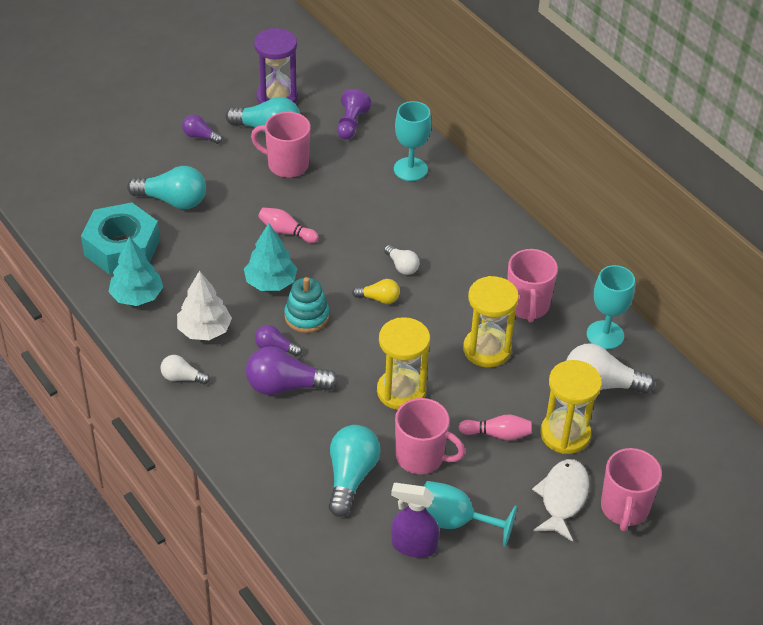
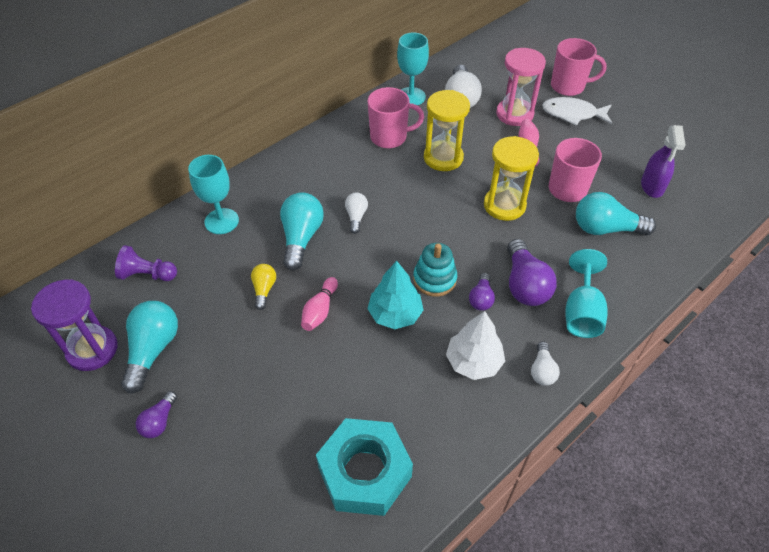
camera: 95 degrees left, 5 degrees up
(137, 296) = (440, 438): turquoise tree -> none
(173, 200) = (278, 430): turquoise light bulb -> turquoise light bulb (301, 238)
(286, 165) = (214, 324): pink mug -> none
(379, 298) = (400, 229): yellow light bulb -> yellow light bulb (264, 289)
(402, 266) = (356, 217): white light bulb -> white light bulb turned 45 degrees counterclockwise
(453, 521) = (619, 166): turquoise goblet -> turquoise goblet (582, 312)
(565, 434) = (514, 114): yellow hourglass -> pink hourglass

